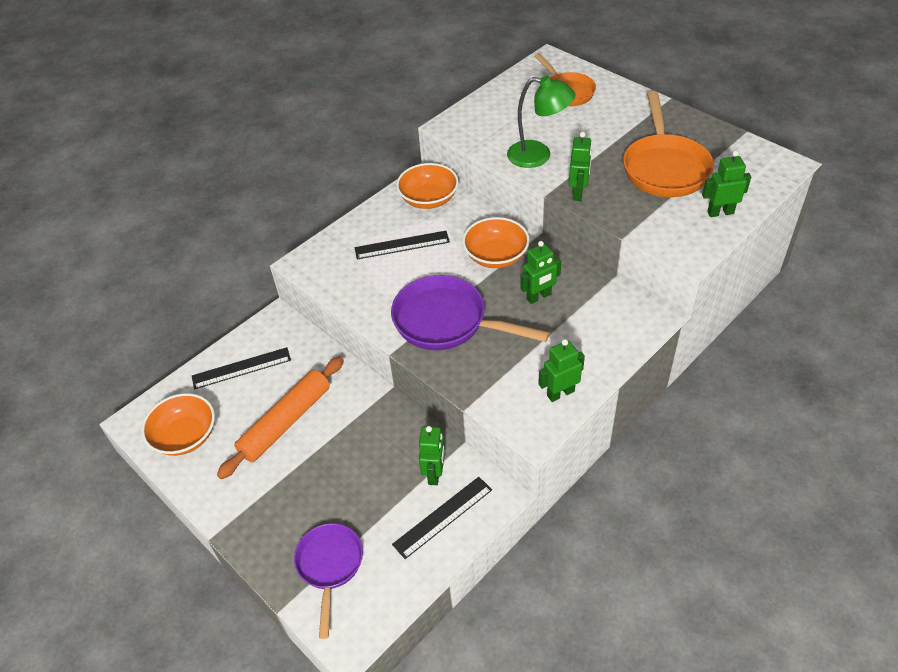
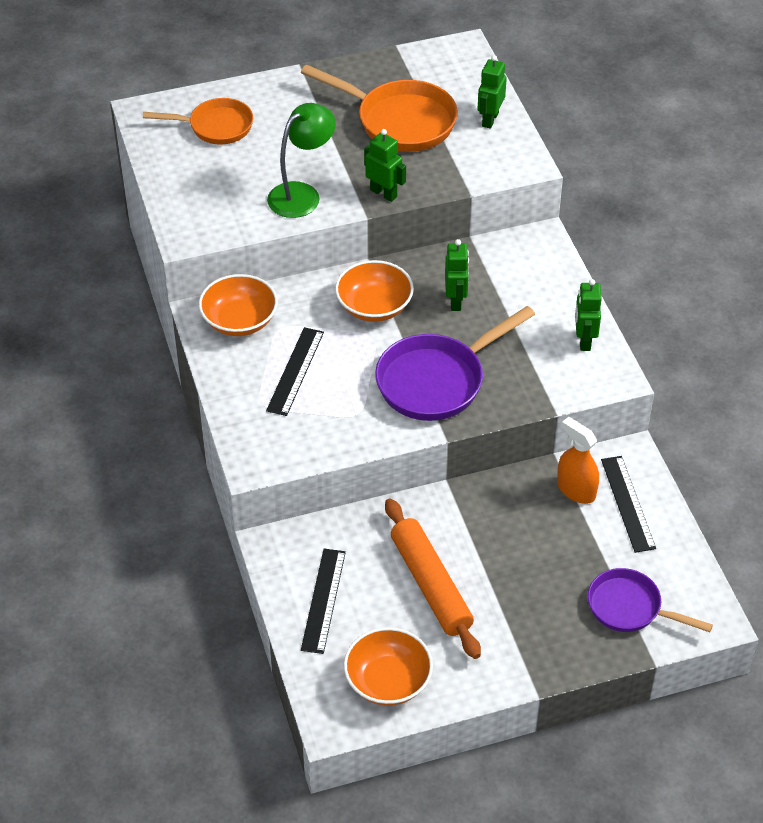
camera: 65 degrees left, 0 degrees up
(435, 473) = (576, 490): green robot -> orange spray bottle

